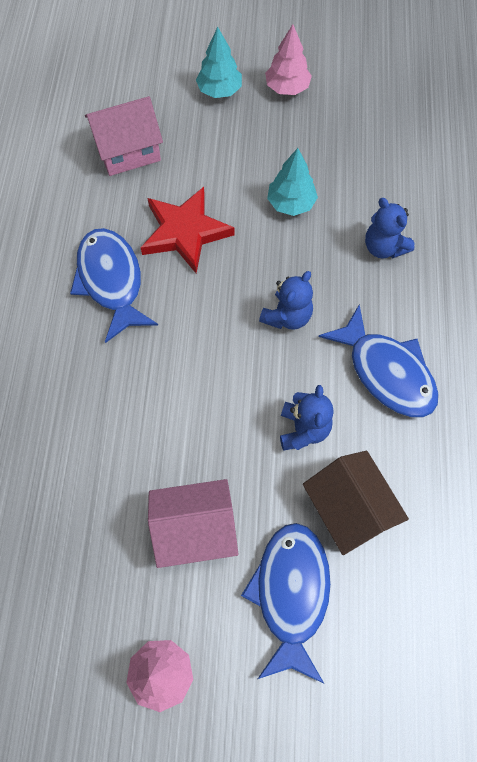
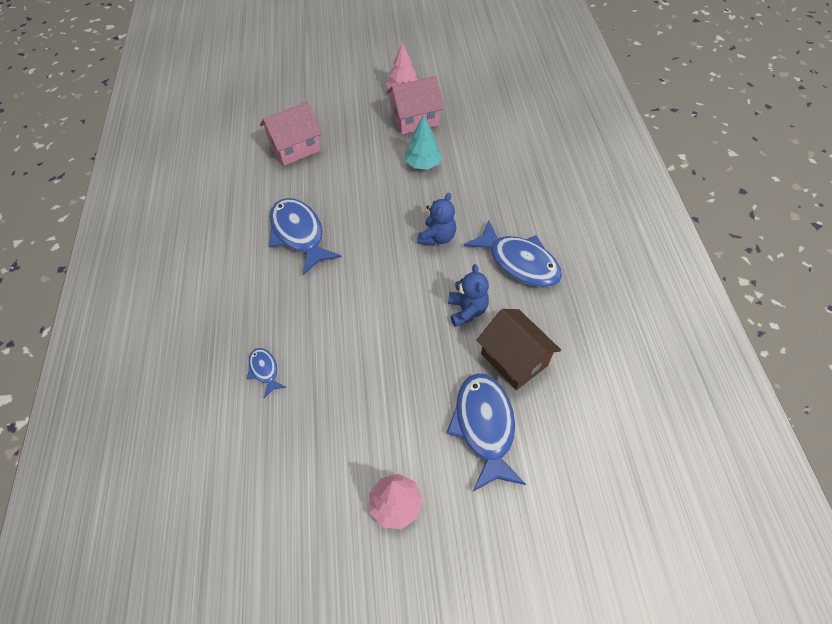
camera: 10 degrees left, 10 degrees down
(37, 465) = (264, 370): none -> blue fish
(185, 232) = (348, 194): red star -> none
(195, 529) = (399, 394): pink house -> pink house (414, 119)
(219, 90) = (354, 101): turquoise tree -> none
(384, 247) = (497, 182): blue teddy bear -> none

